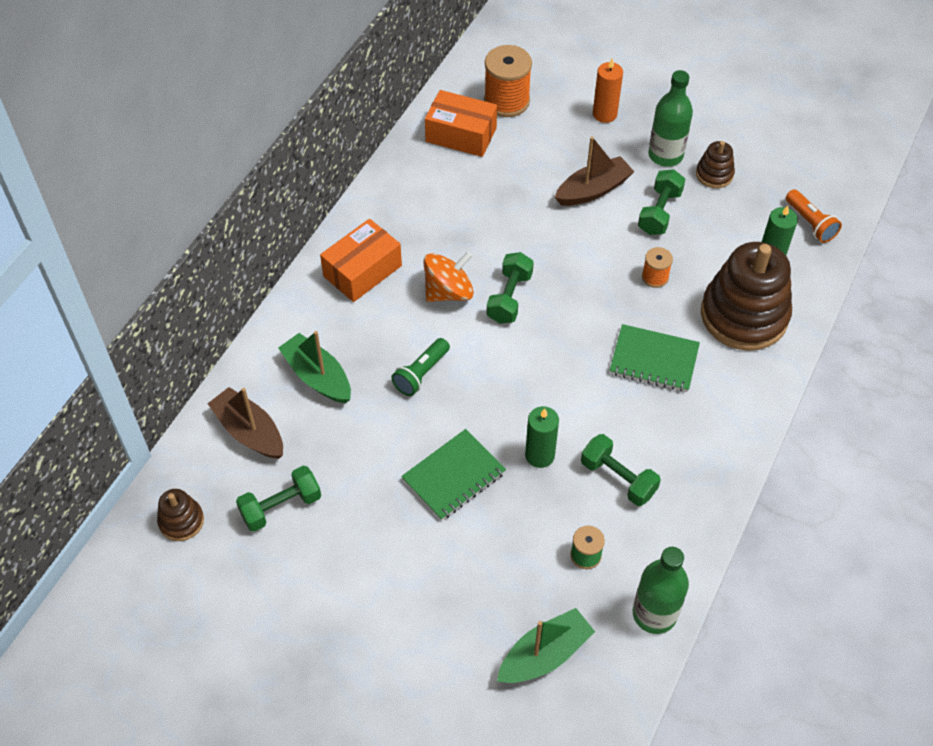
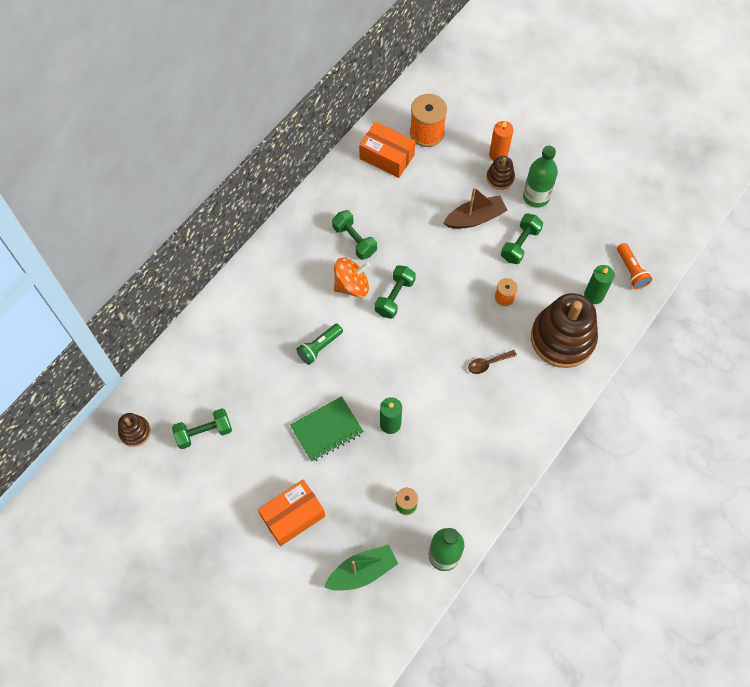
camera: 10 degrees right, 10 degrees up
(249, 432) = (192, 372): brown boat -> none
(318, 377) = (246, 338): green boat -> none
(362, 271) = (293, 259): orange box -> orange box (293, 516)
(618, 478) = (441, 451): green dumbbell -> green dumbbell (354, 240)
(654, 360) = (488, 363): green notebook -> brown spoon
(714, 174) = (569, 219): brown stacking toy -> brown stacking toy (500, 178)

